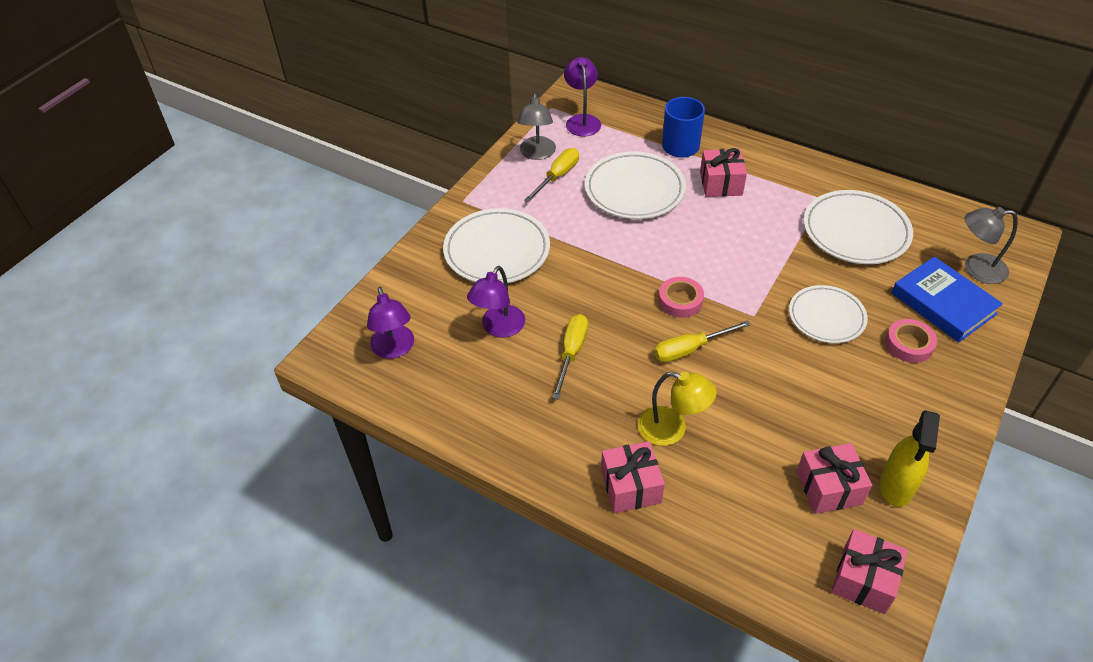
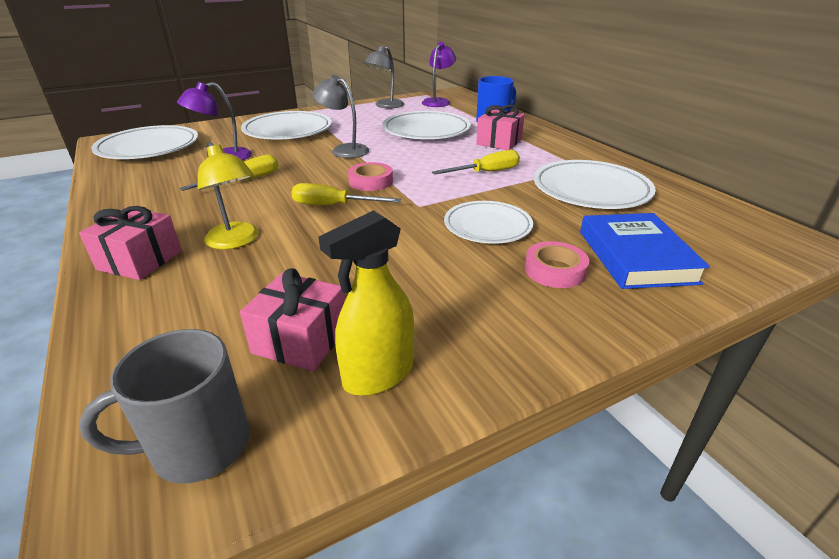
camera: 30 degrees right, 15 degrees down
(394, 349) = (148, 148): purple lamp -> white plate
(557, 176) = (382, 115): yellow screwdriver -> yellow screwdriver (486, 172)
(864, 580) = (198, 446): pink gift -> grey mug
(976, 268) = (709, 246): grey lamp -> grey lamp (344, 150)

